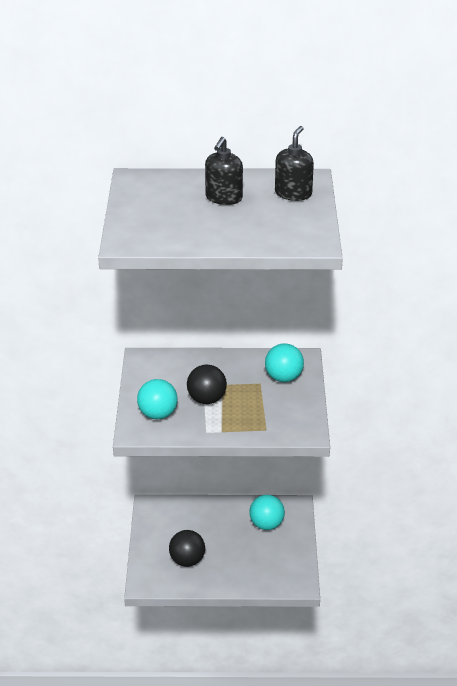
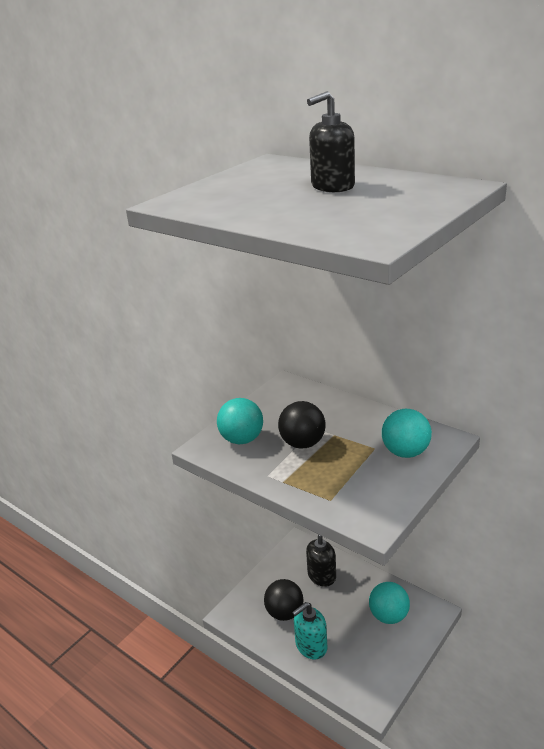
camera: 40 degrees right, 5 degrees down
(227, 572) = (311, 646): none -> turquoise soap dispenser
(293, 194) = (421, 195): black soap dispenser -> black soap dispenser (322, 575)

